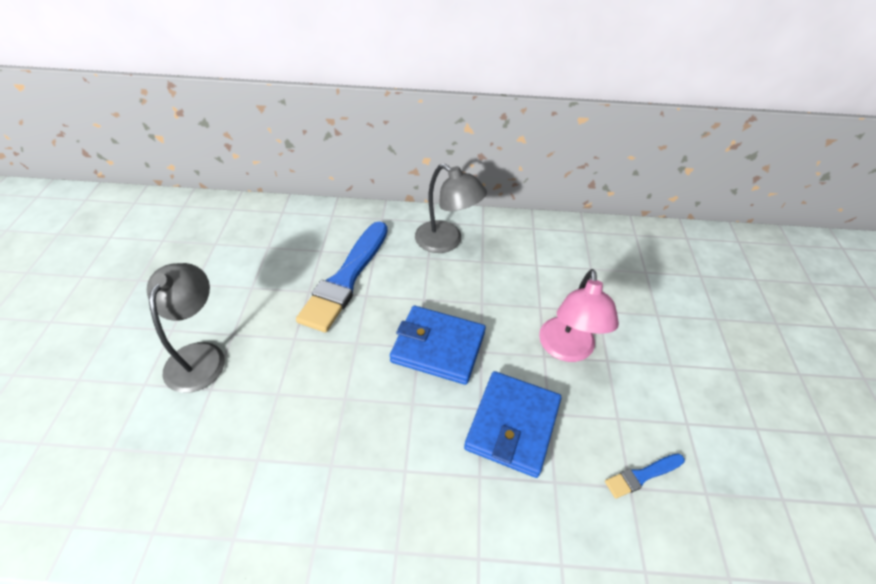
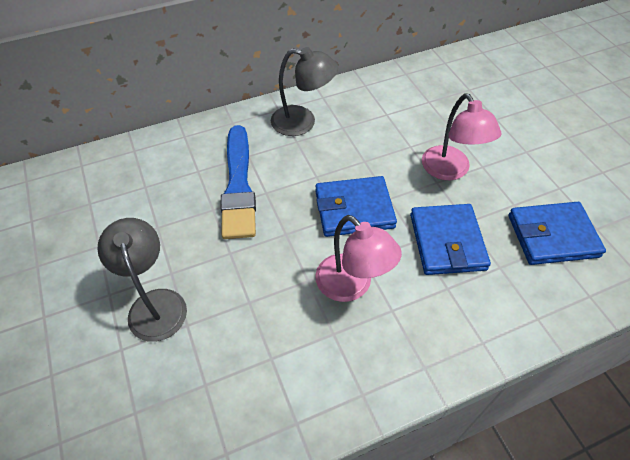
camera: 25 degrees left, 5 degrees up
(382, 425) = (351, 286): none -> pink lamp
(642, 475) = (552, 236): blue brush -> blue wallet

